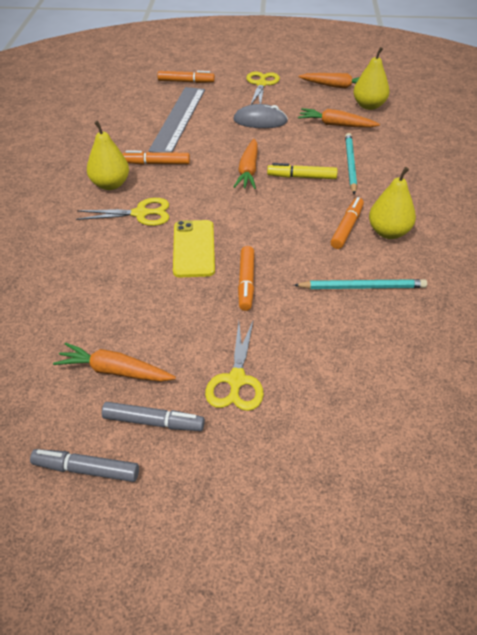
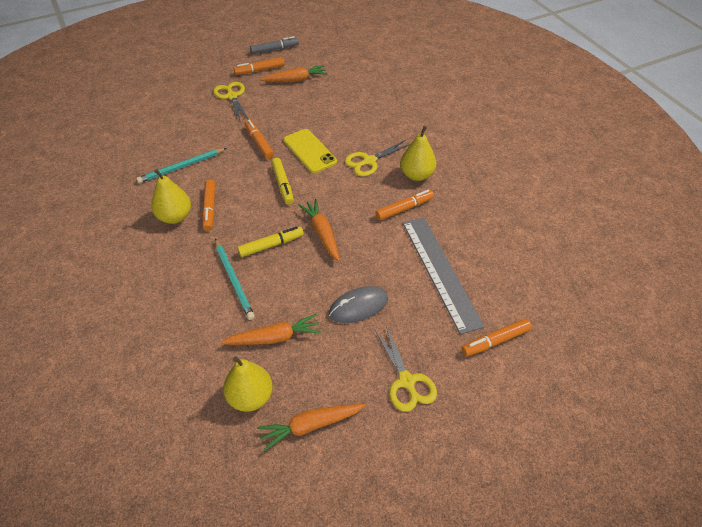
camera: 150 degrees right, 5 degrees up
(153, 422) = (260, 70): grey marker -> orange marker
(253, 223) = (283, 184): none -> yellow marker

